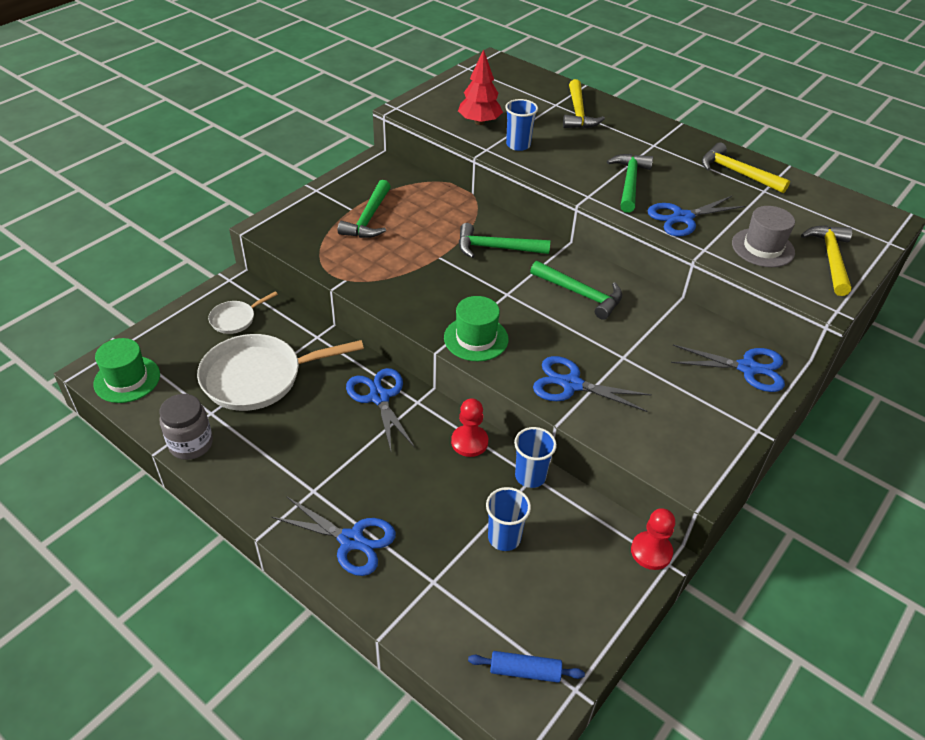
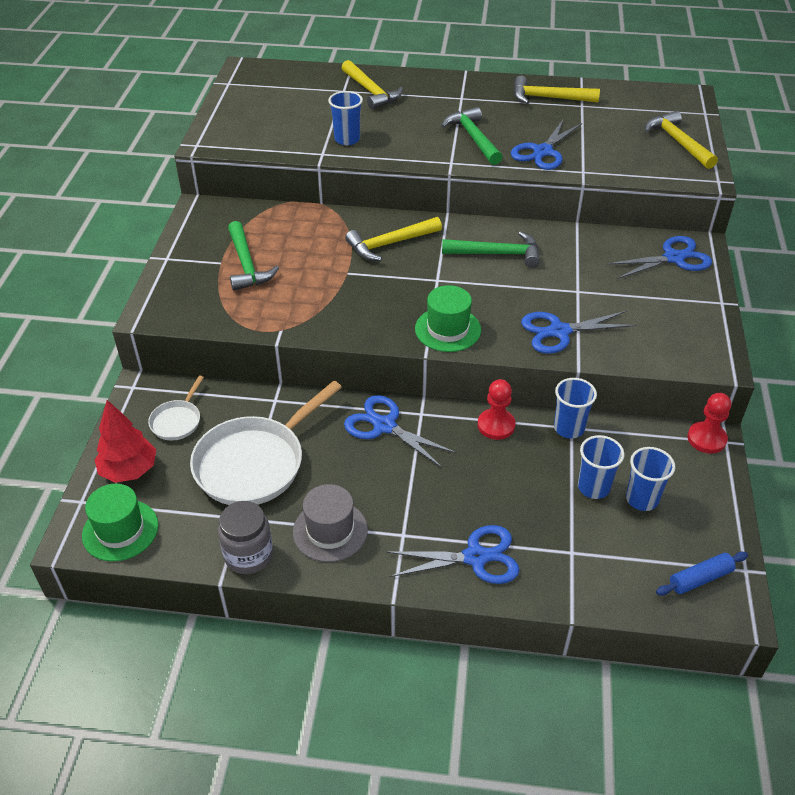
camera: 30 degrees left, 0 degrees up
(479, 122) = (291, 131): red tree -> red tree (129, 470)
(496, 248) = (390, 244): green hammer -> yellow hammer
(538, 571) = (642, 499): none -> blue cup
(763, 248) = (623, 153): grey hat -> grey hat (330, 531)

